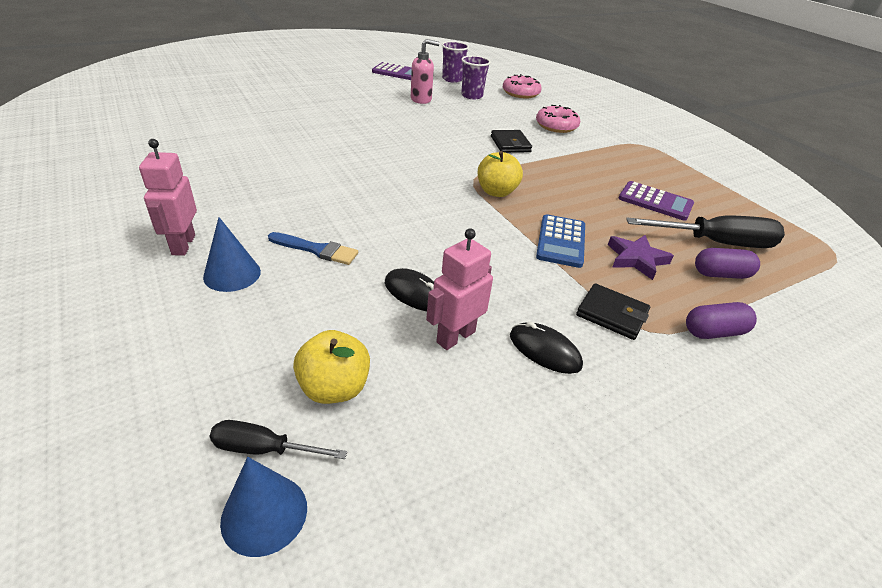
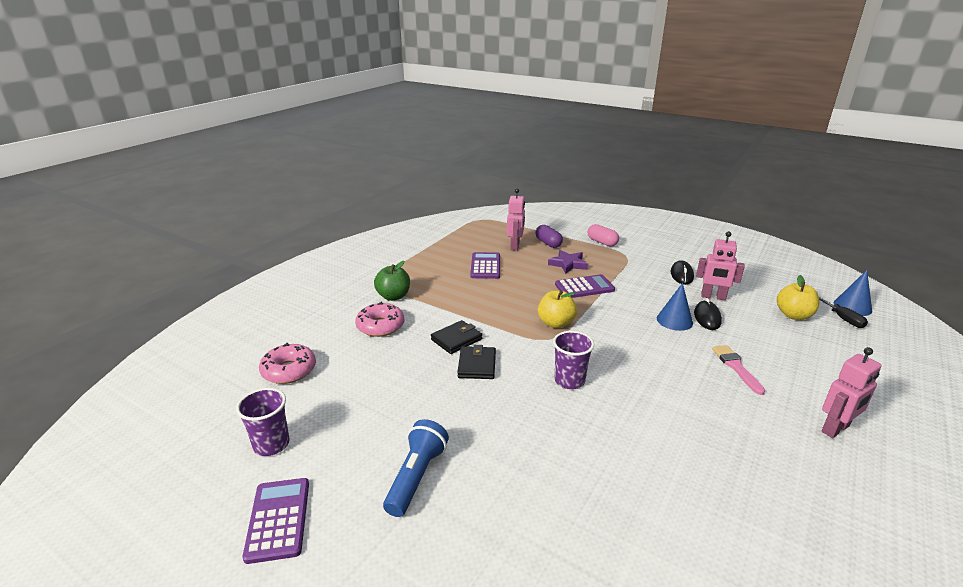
camera: 115 degrees left, 10 degrees down
(232, 274) = (809, 387): blue cone -> blue cone (674, 320)
(316, 250) = (736, 367): blue brush -> pink brush
(383, 98) = (416, 476): none -> blue flashlight
(421, 99) = (388, 439): pink soap dispenser -> none
(472, 96) = (333, 403): purple cup -> purple cup (569, 381)
(561, 241) = (584, 287): blue calculator -> purple calculator
(606, 142) = (393, 296): none -> green apple
(612, 314) = (628, 264): black wallet -> black wallet (477, 365)
(714, 332) = (602, 242): purple capsule -> pink capsule
(715, 243) = (515, 246): black screwdriver -> pink robot

